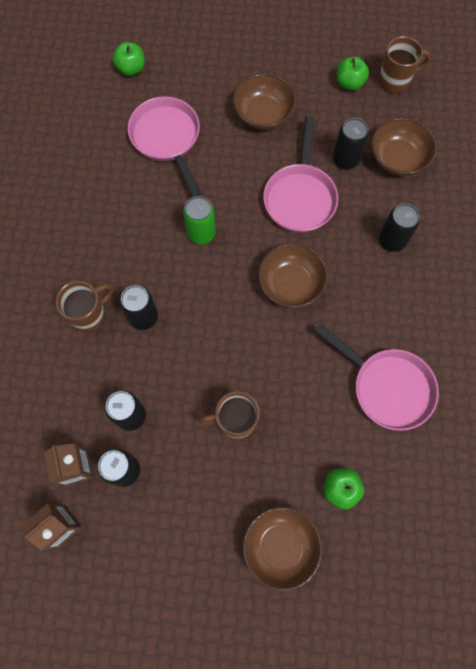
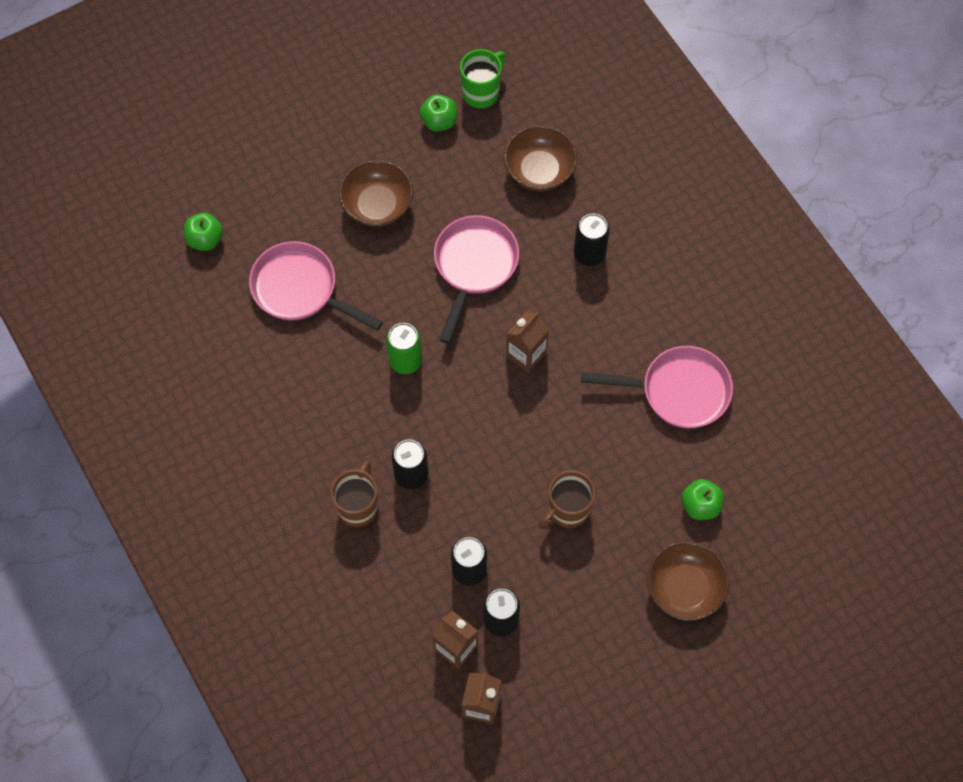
camera: 35 degrees left, 5 degrees down
(291, 284) = (526, 354): brown bowl -> brown carton
(300, 197) = (474, 266): pink pan -> pink pan turned 135 degrees counterclockwise
(345, 159) = (490, 201): black can -> none
(395, 81) = (482, 92): brown mug -> green mug

